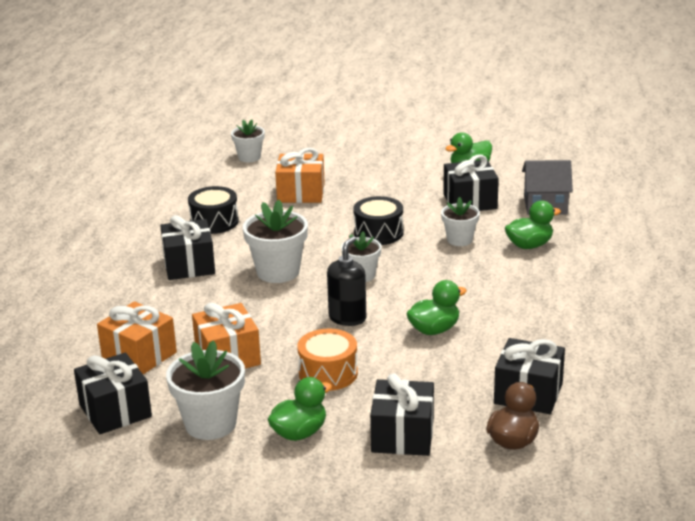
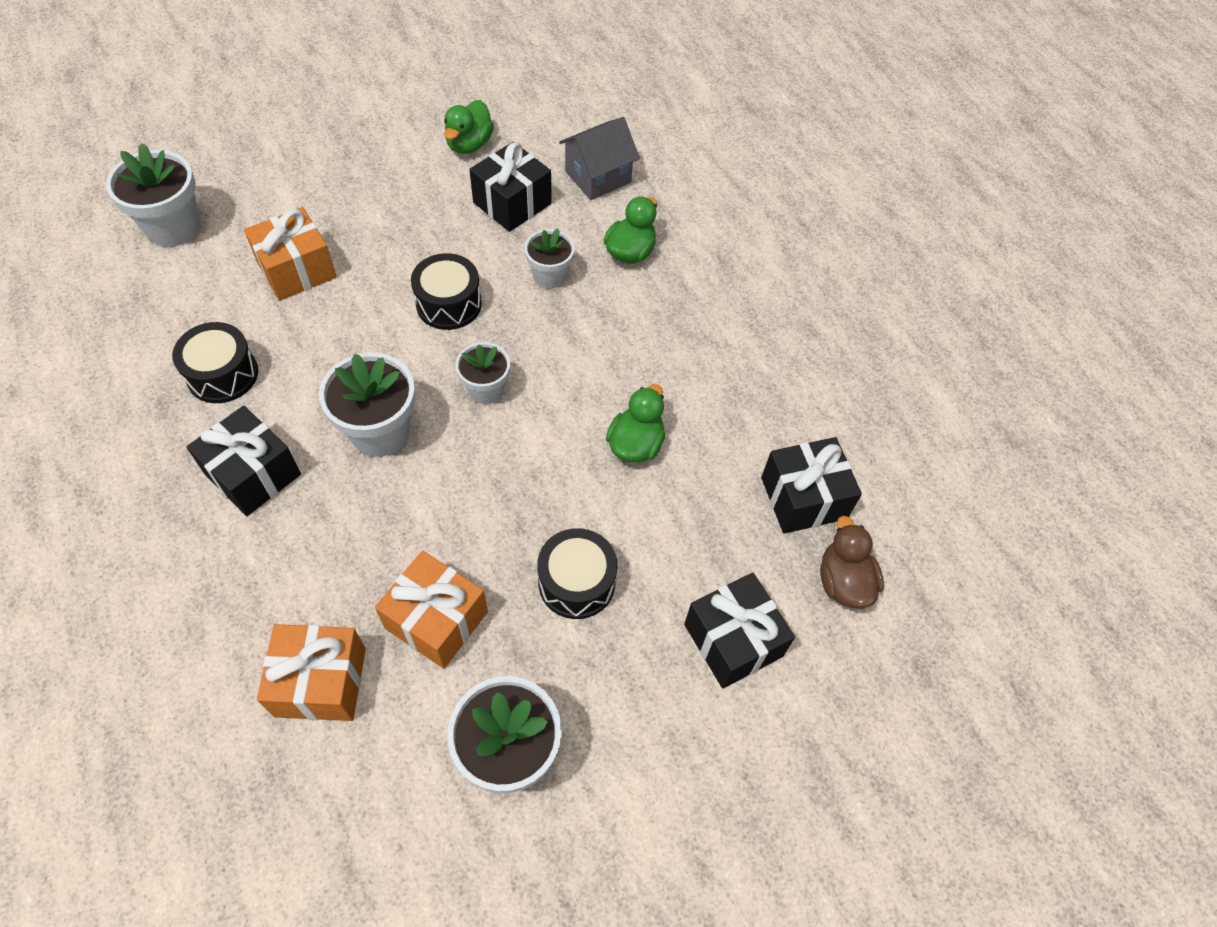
camera: 40 degrees left, 30 degrees up
(115, 411) = (370, 804): black gift -> none
(249, 157) = (174, 227): white flower pot -> white flower pot, size x1.62
(299, 433) = (622, 705): green duck -> none
(328, 373) = (576, 582): orange drum -> black drum
(347, 318) = (526, 473): black soap dispenser -> none

